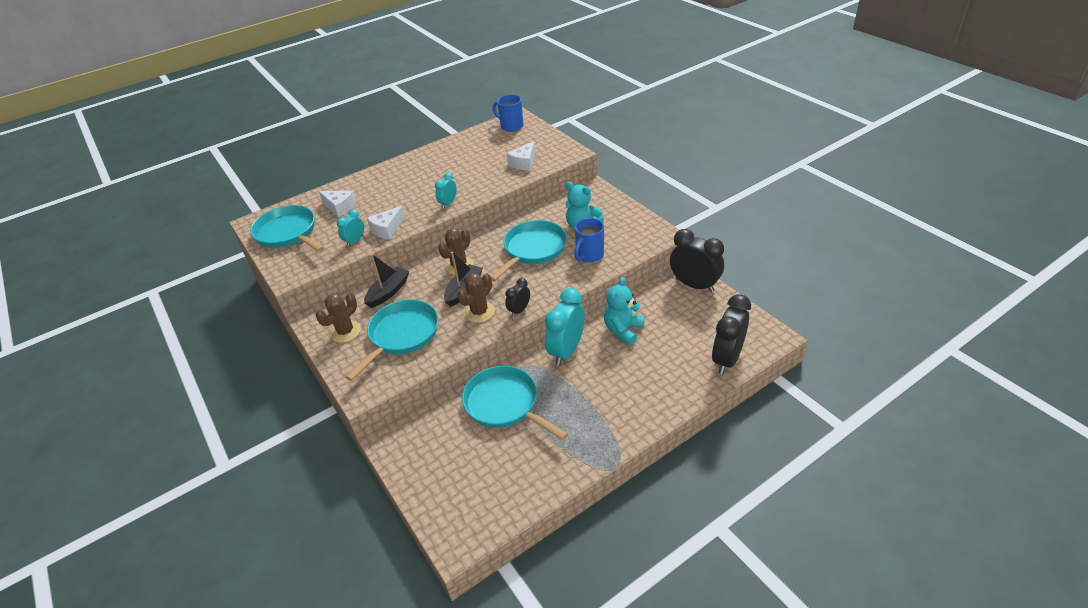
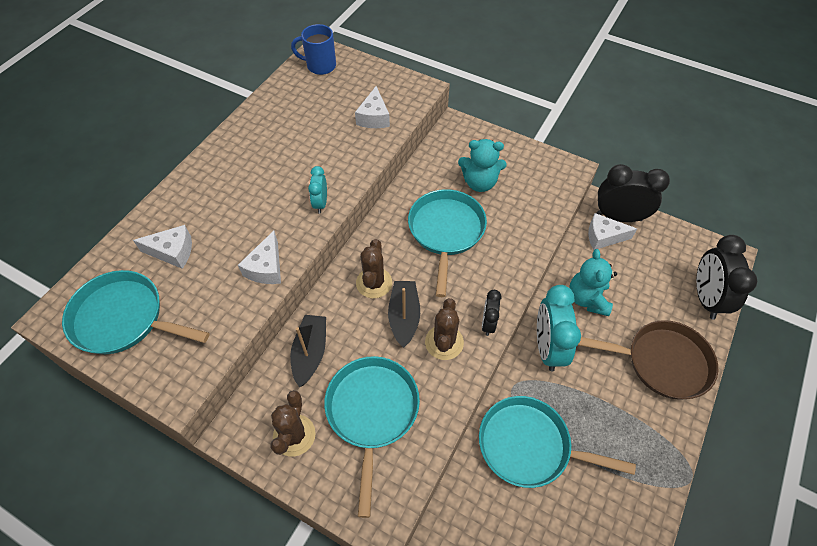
camera: 30 degrees left, 15 degrees up
(355, 241) = (234, 301): turquoise clock -> none
(589, 255) = (513, 220): blue mug -> none
(652, 388) = (662, 362): none -> brown pan
(670, 294) = (603, 237): none -> white cheese

